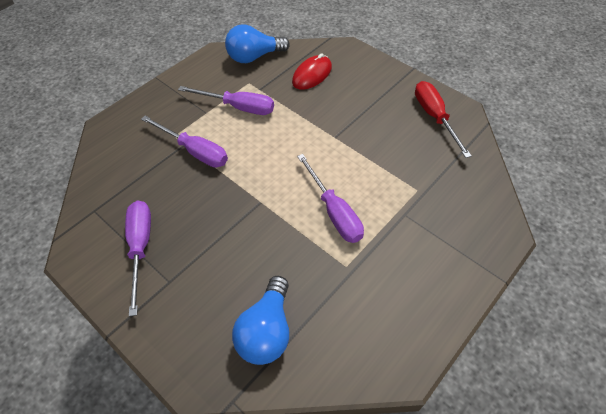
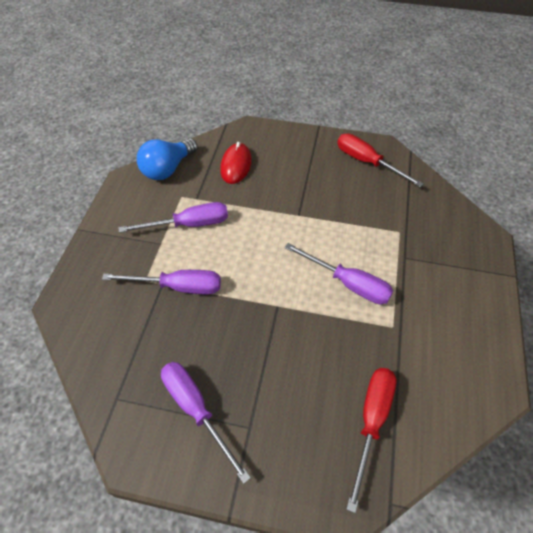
camera: 30 degrees left, 0 degrees up
(266, 331) = (371, 422): blue light bulb -> red screwdriver

